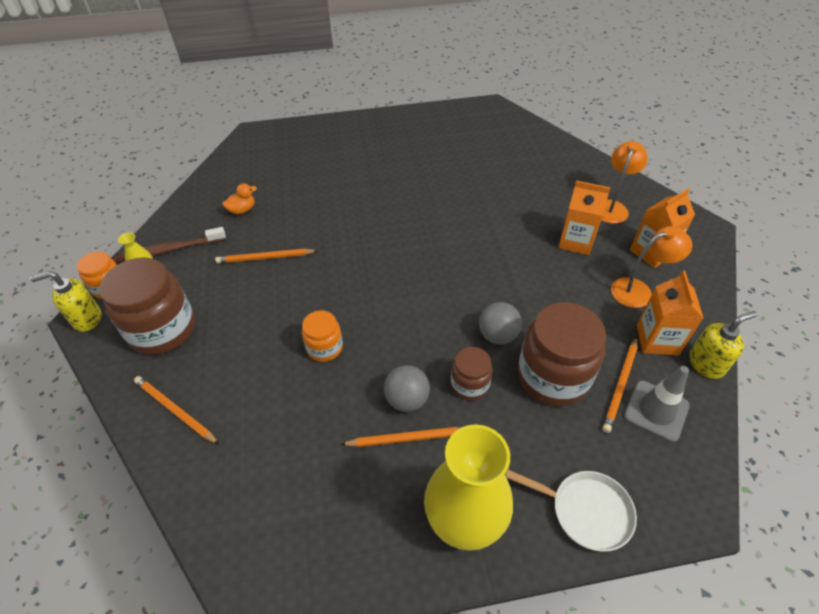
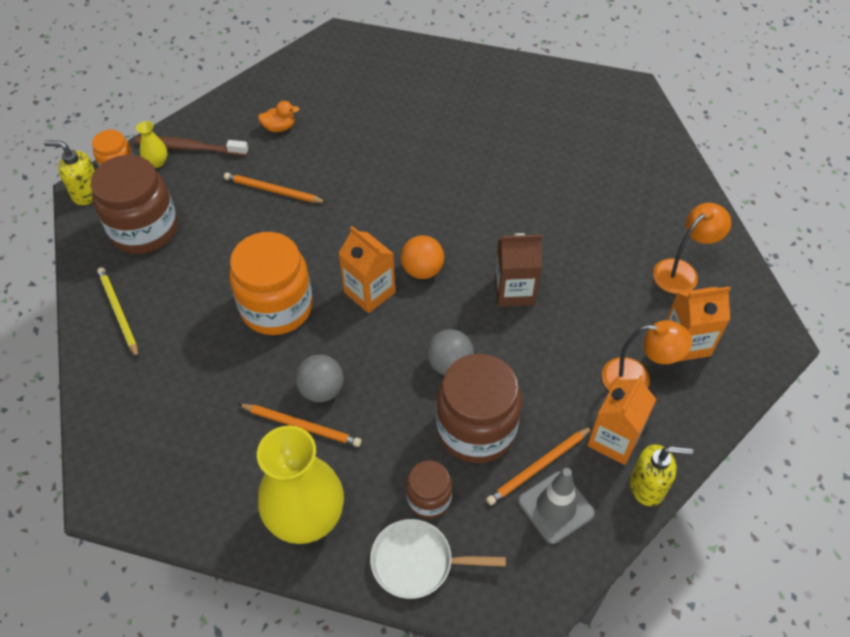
camera: 25 degrees right, 5 degrees up
(175, 411) = (118, 312): orange pencil -> yellow pencil
(324, 347) = (277, 307): orange jar -> orange jar, size x1.88
(428, 273) = (422, 270): none -> orange ball
(469, 384) = (389, 401): brown jar -> brown jar (429, 498)
(508, 262) = (514, 291): none -> brown carton
(575, 241) = (607, 296): orange carton -> orange carton (369, 292)
(585, 511) = (417, 562): white pan -> white pan turned 135 degrees clockwise

